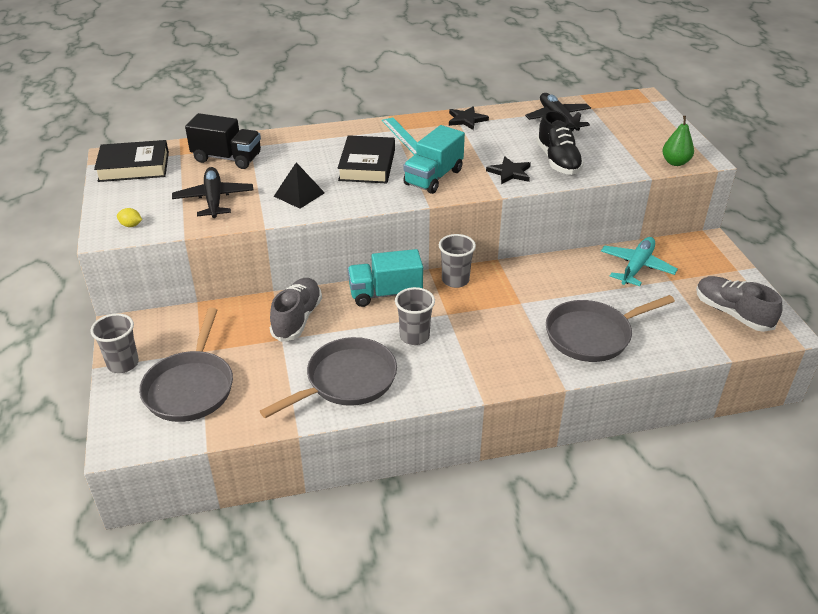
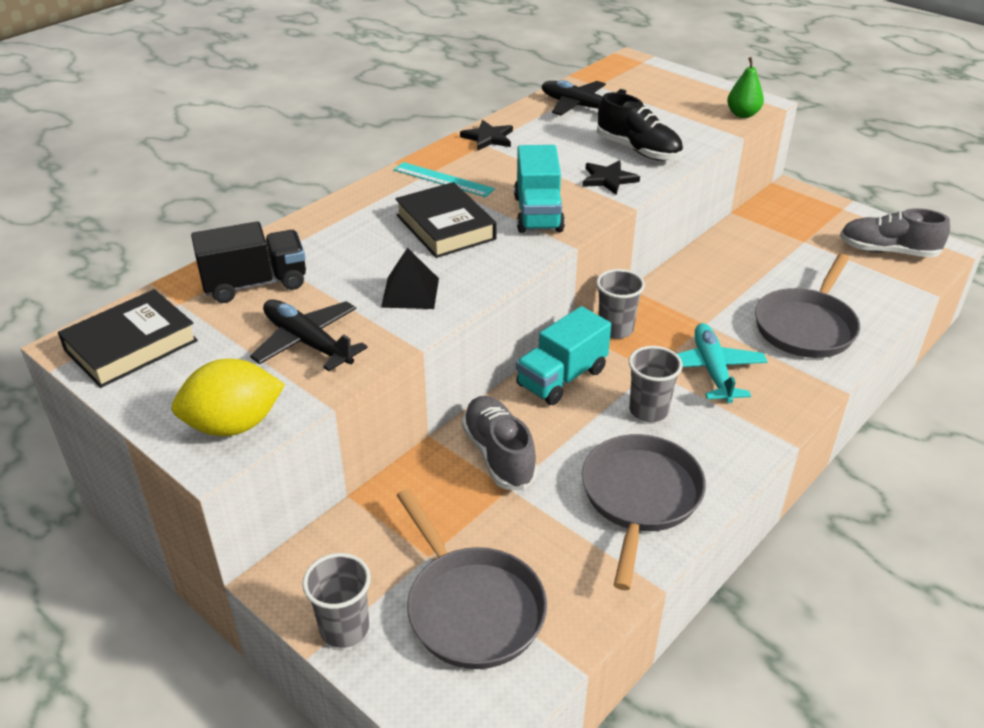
camera: 35 degrees left, 0 degrees up
(131, 225) = (234, 425): yellow lemon -> yellow lemon, size x2.44
(636, 267) = (762, 241): turquoise plane -> turquoise plane (712, 370)

